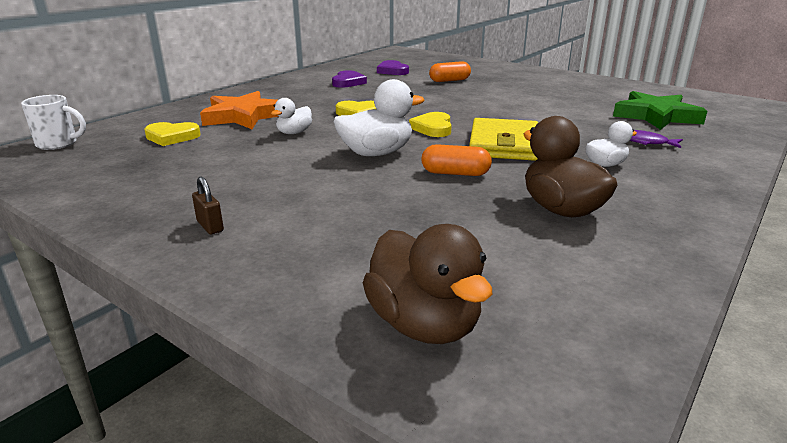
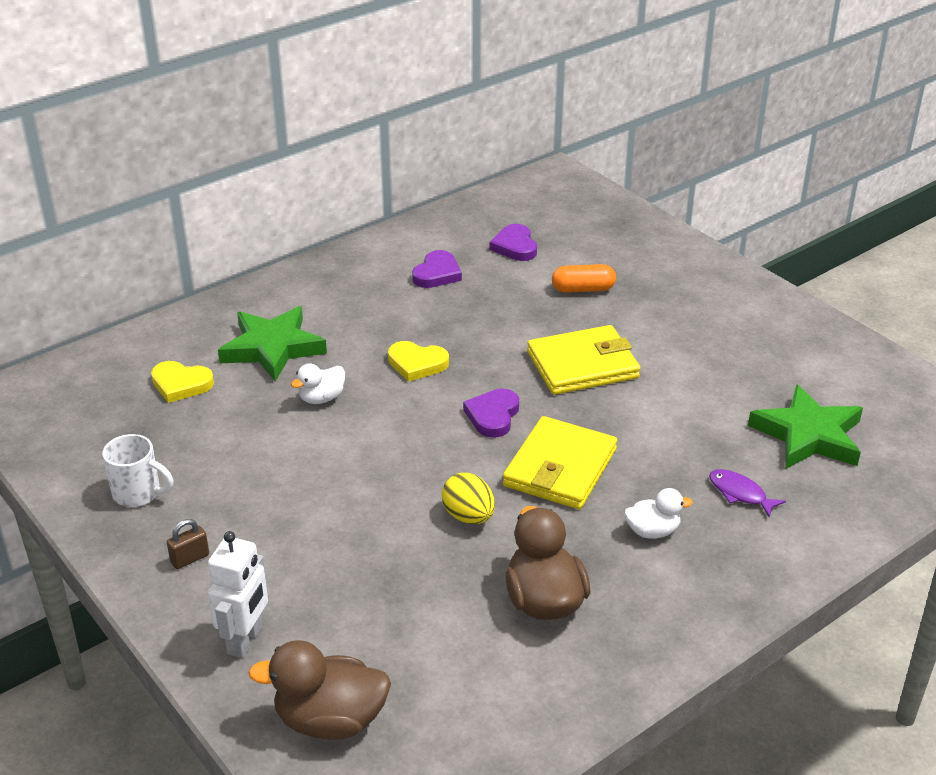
camera: 15 degrees right, 10 degrees up
(58, 144) = (58, 379): white mug -> white mug (138, 493)
(210, 226) = (190, 559): brown padlock -> brown padlock turned 75 degrees clockwise
(243, 116) = (272, 348): orange star -> green star
(293, 274) = (245, 640): none -> white robot
(376, 153) = (399, 460): white duck -> none
(424, 324) = (330, 720): brown duck -> brown duck turned 105 degrees clockwise
(433, 128) = (493, 416): yellow heart -> purple heart
(455, 173) = (468, 516): orange capsule -> yellow egg
(477, 104) = (582, 365): none -> yellow wallet

